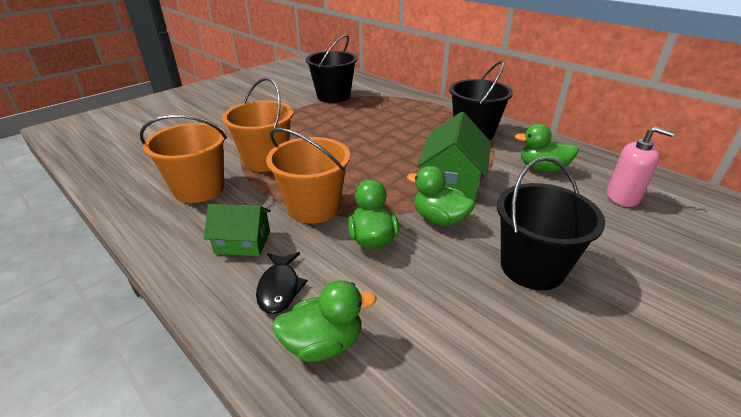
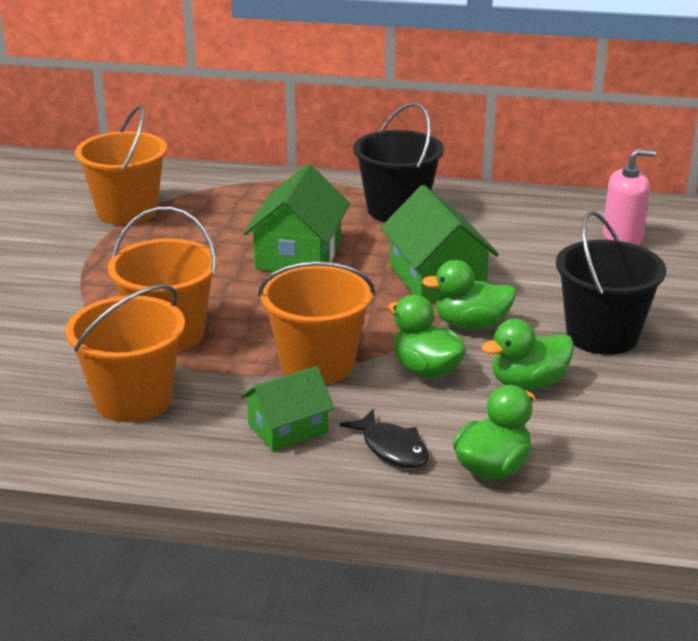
camera: 35 degrees left, 5 degrees down
(333, 96) = (127, 211): black bucket -> orange bucket
(387, 140) = (298, 255): none -> green house
(542, 168) = (518, 231): green duck -> green duck (528, 383)

